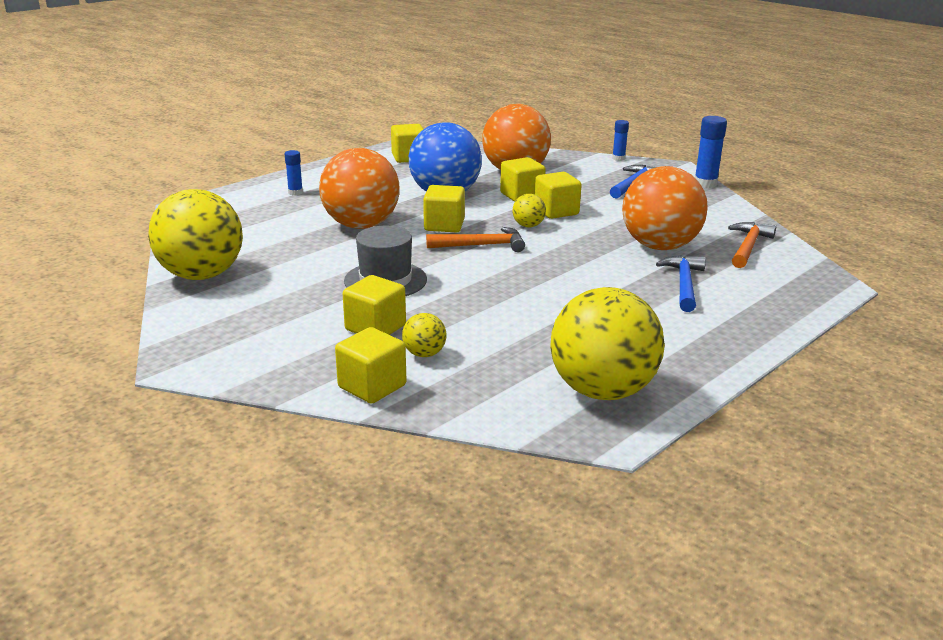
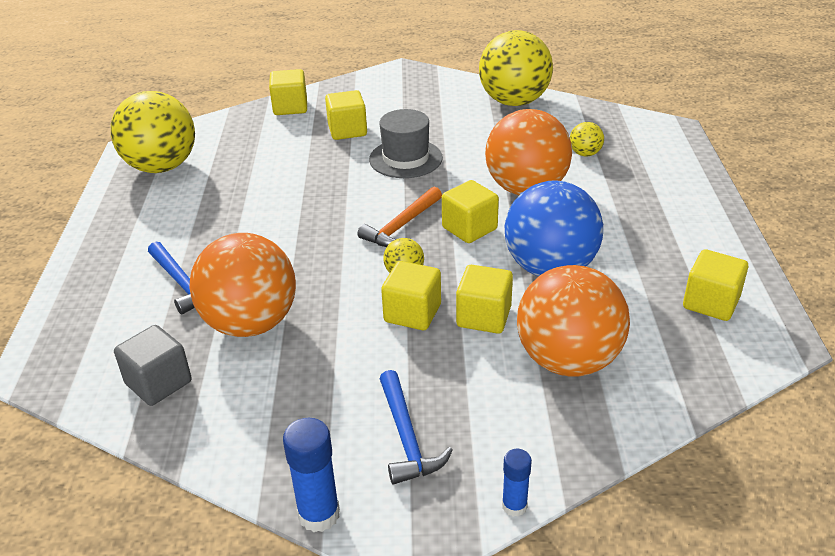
camera: 135 degrees right, 10 degrees up
(295, 192) = (655, 187): blue glue stick -> none
(424, 354) = (293, 133): yellow ball -> yellow ball (585, 154)
(748, 247) = (158, 383): orange hammer -> grey cube

